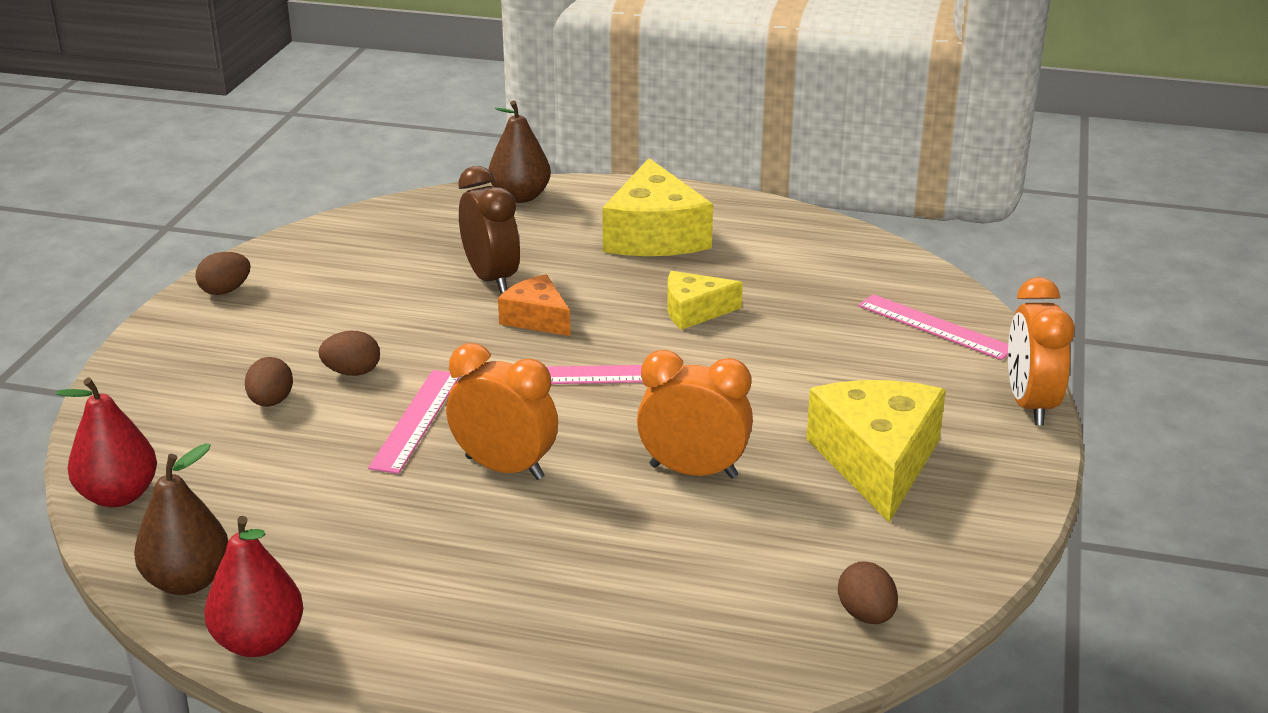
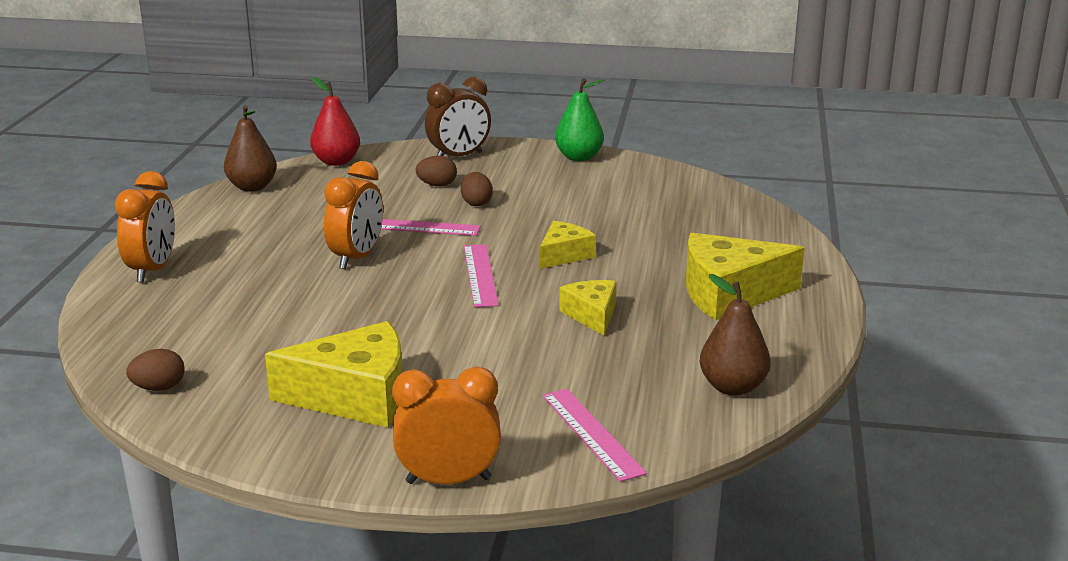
camera: 85 degrees right, 5 degrees down
(225, 291) = (579, 157): brown egg -> green pear
(259, 642) = (193, 209): red pear -> none
(491, 279) = (624, 235): brown clock -> brown clock (459, 157)
(520, 197) = (777, 235): brown pear -> brown pear (732, 387)
(536, 318) = (564, 255): orange cheese -> yellow cheese
(693, 471) = (347, 321): orange clock -> orange clock (152, 270)
(935, 327) = (591, 433): pink ruler -> pink ruler turned 60 degrees counterclockwise

